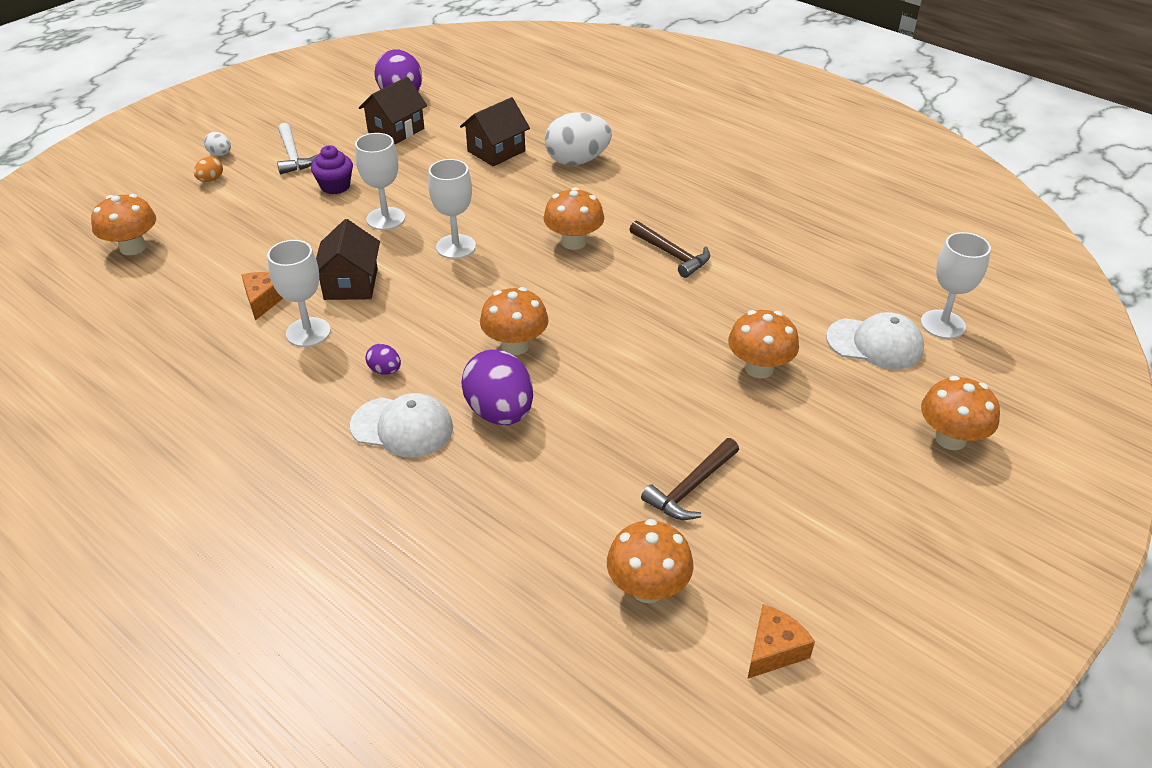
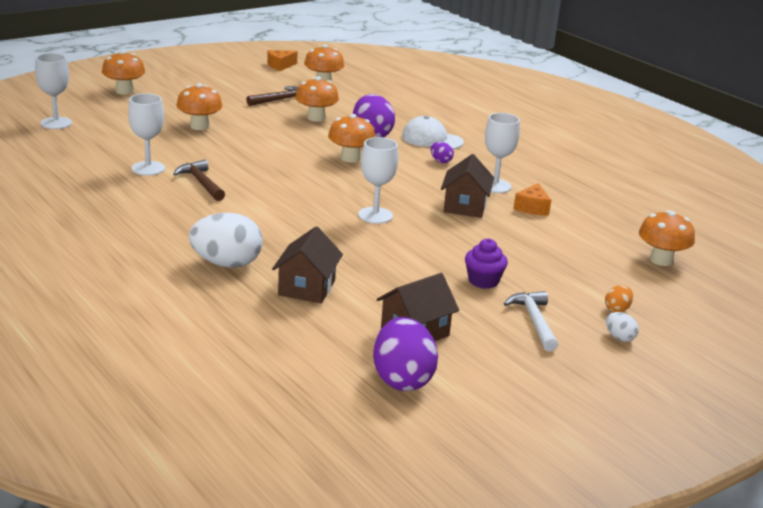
camera: 170 degrees left, 15 degrees down
(385, 219) = (434, 245): white goblet -> white goblet (148, 168)
(496, 151) = (307, 288): brown house -> brown house turned 45 degrees counterclockwise
(573, 242) = (274, 203): orange mushroom -> orange mushroom (316, 118)
(875, 343) = (113, 123): white cap -> none

